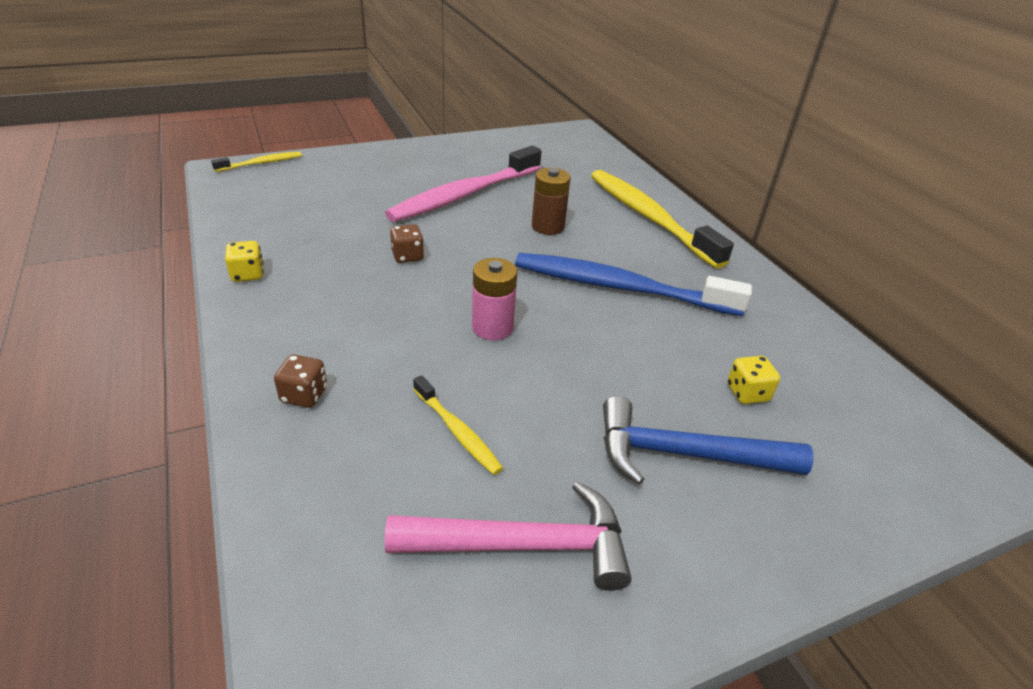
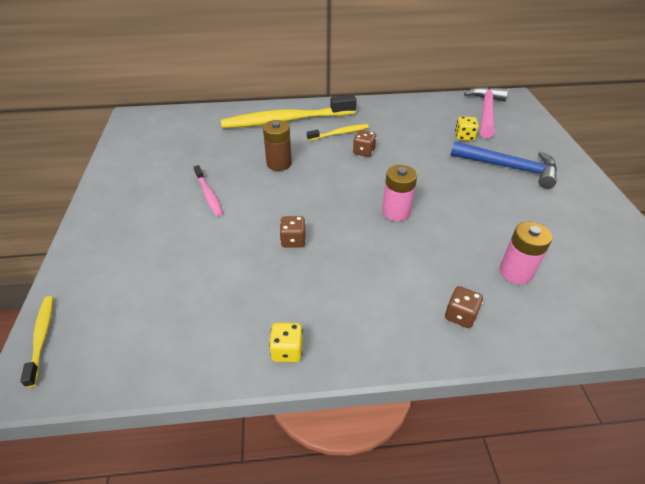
camera: 70 degrees left, 5 degrees up
(398, 454) = (515, 272): none -> pink battery
(457, 431) = (495, 244): yellow toothbrush -> yellow toothbrush (339, 133)
(464, 195) = (209, 195): pink toothbrush -> pink toothbrush, size x0.47
(522, 545) = (575, 233): pink hammer -> pink hammer (486, 112)
(620, 287) = (364, 152): blue toothbrush -> brown dice
(685, 454) = (508, 167): blue hammer -> blue hammer turned 90 degrees counterclockwise

